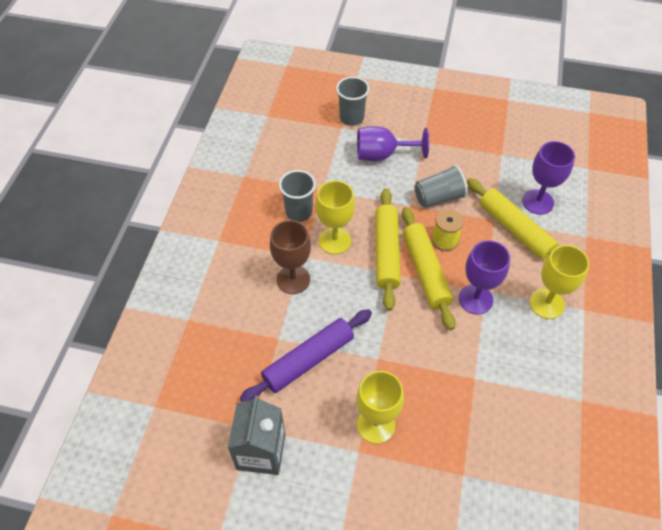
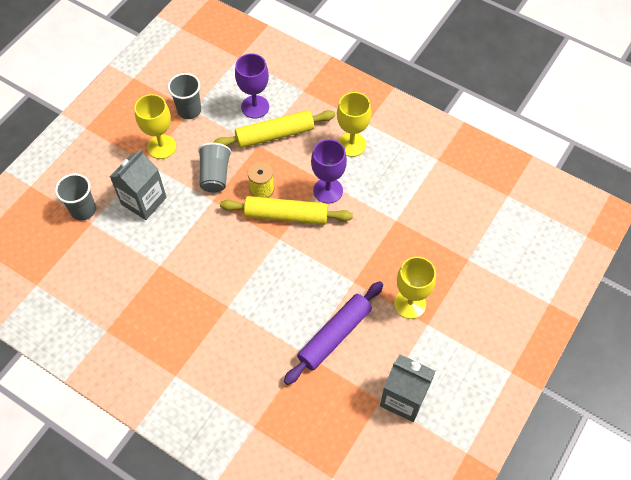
camera: 70 degrees left, 5 degrees up
(293, 279) = (249, 322): brown goblet -> none
(299, 212) = (176, 294): grey cup -> grey cup (189, 110)
(308, 360) = (334, 335): purple rolling pin -> purple rolling pin turned 60 degrees clockwise
(335, 241) = (222, 274): yellow goblet -> yellow goblet (161, 147)
(382, 155) = (144, 201): purple goblet -> grey carton
(386, 252) = (254, 238): yellow rolling pin -> none

